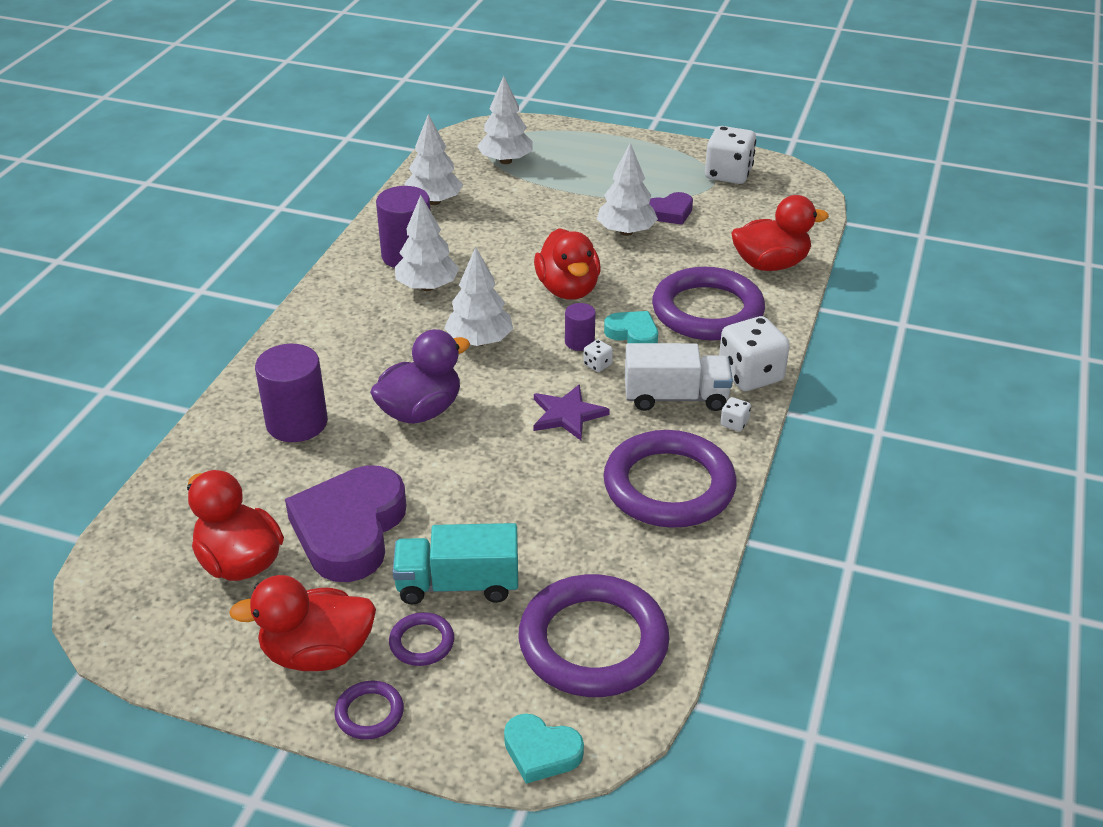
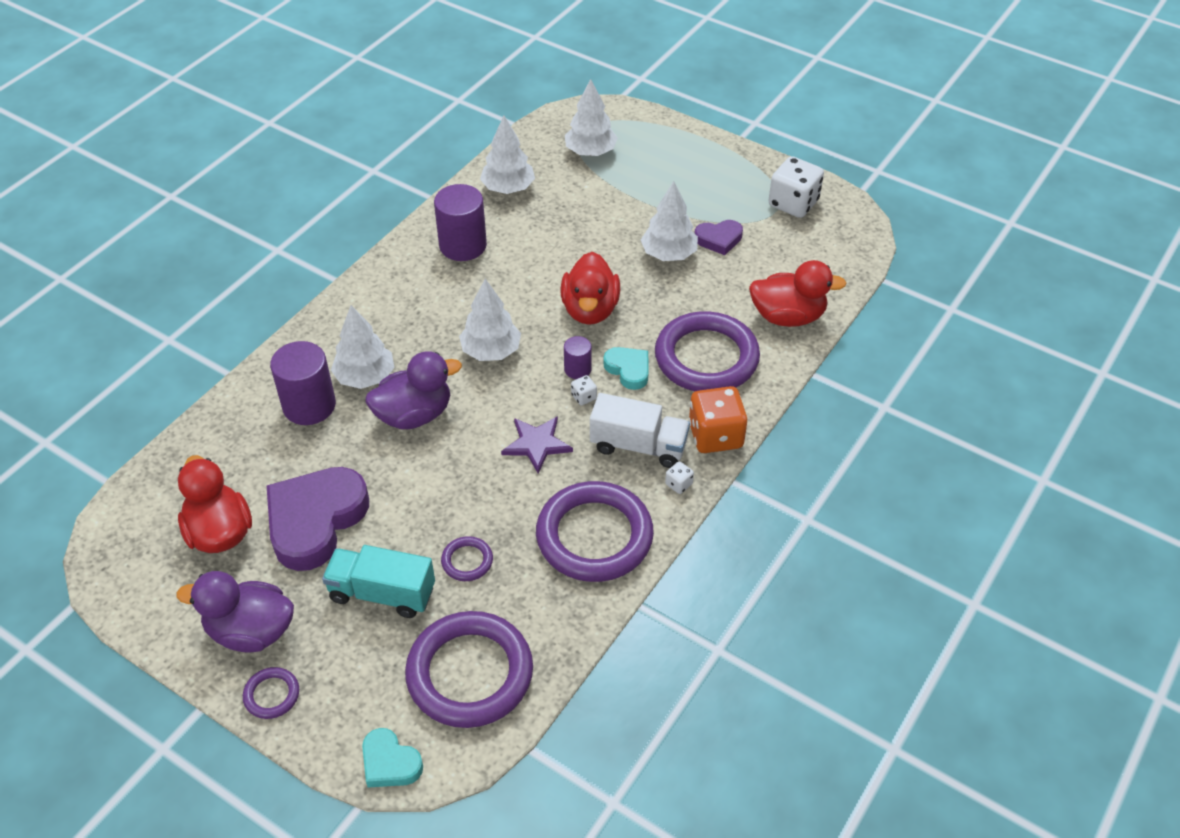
camera: 15 degrees right, 10 degrees up
(317, 653) = (251, 631): red duck -> purple duck
(422, 642) = (334, 640): purple ring -> purple ring (467, 561)
(427, 287) = (467, 283): white tree -> white tree (365, 377)
(750, 375) = (715, 436): white dice -> orange dice

